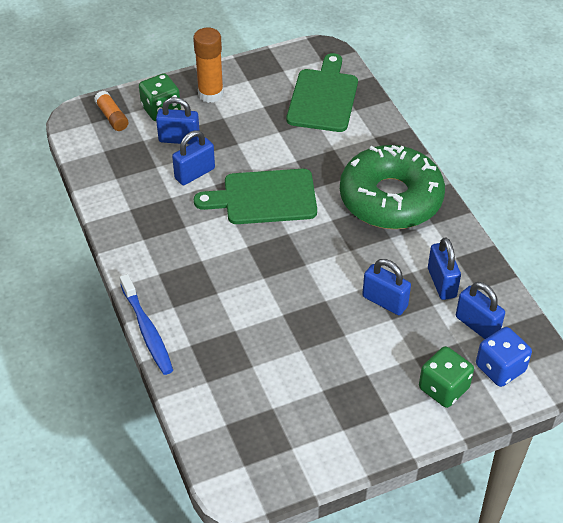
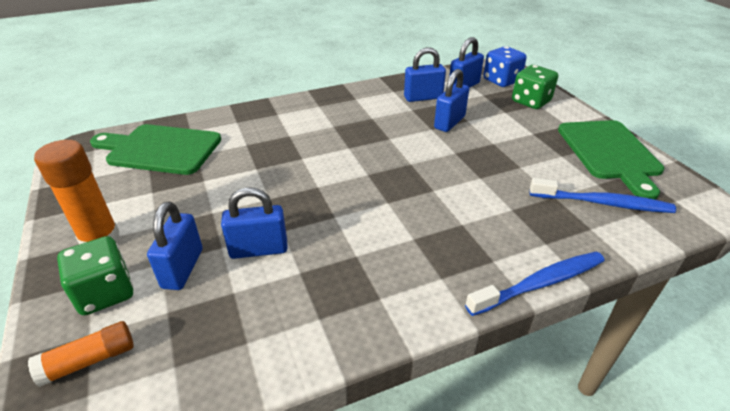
camera: 90 degrees left, 10 degrees down
(195, 173) = (259, 249): blue padlock -> blue padlock turned 60 degrees counterclockwise
(241, 401) = (602, 203): none -> blue toothbrush
(264, 197) = (312, 190): green cutting board -> green cutting board (610, 153)
(390, 198) = (323, 116): green donut -> none

